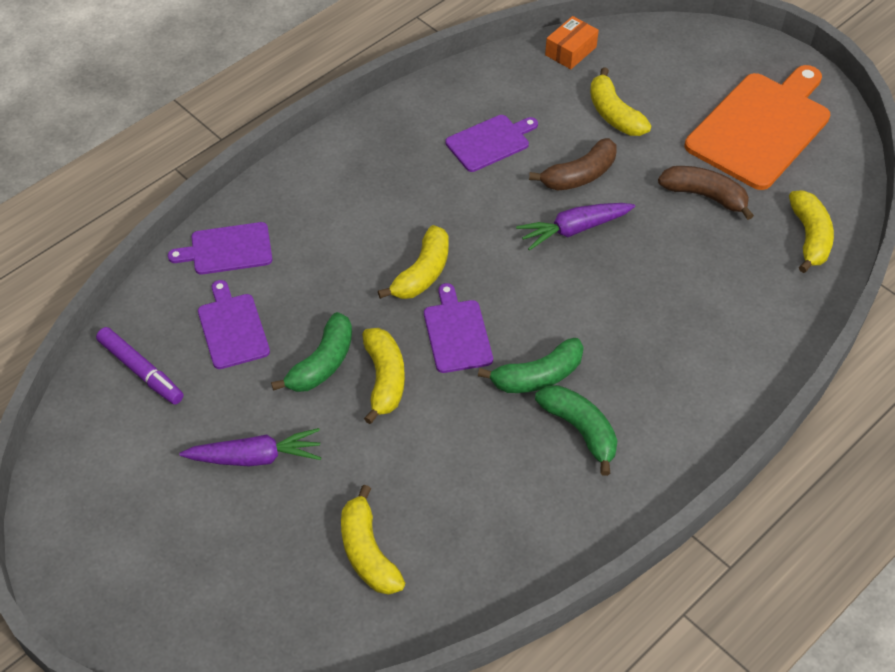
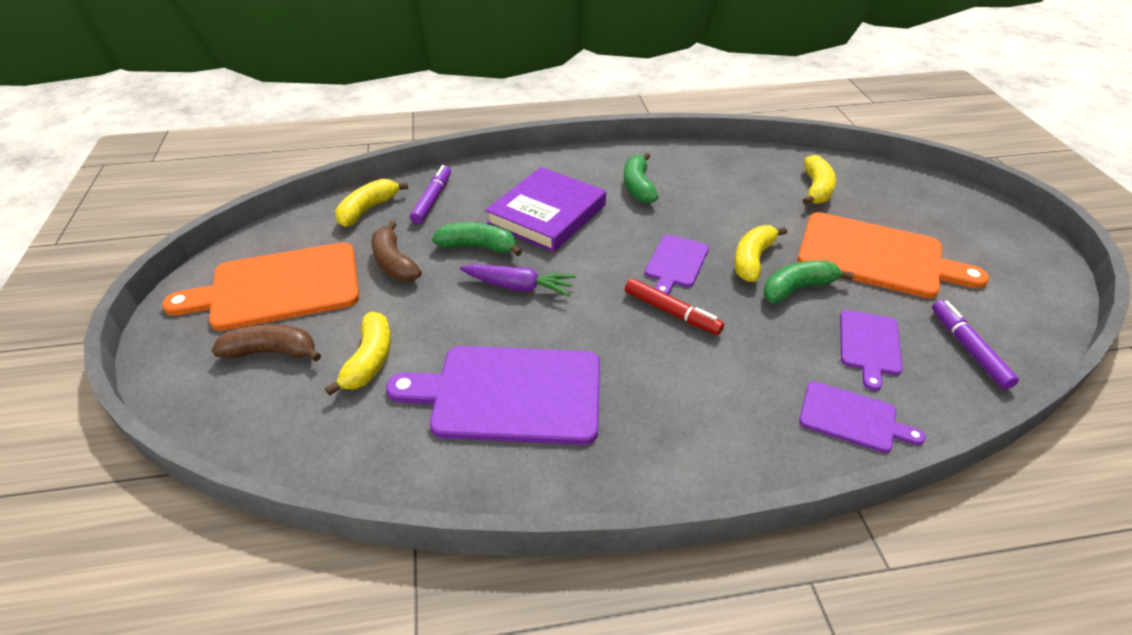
camera: 145 degrees left, 10 degrees down
(256, 457) = (876, 256): purple carrot -> orange cutting board
(422, 273) = (671, 312): yellow banana -> red marker
(490, 142) = (509, 394): purple cutting board -> purple cutting board, size x1.90
(537, 376) = (639, 219): green banana -> green banana (478, 247)
(570, 51) = (316, 454): orange box -> none
(579, 175) = (466, 323): brown banana -> brown banana (272, 352)
(635, 328) = (547, 214): none -> purple book
(768, 284) = (432, 199): none -> purple marker

